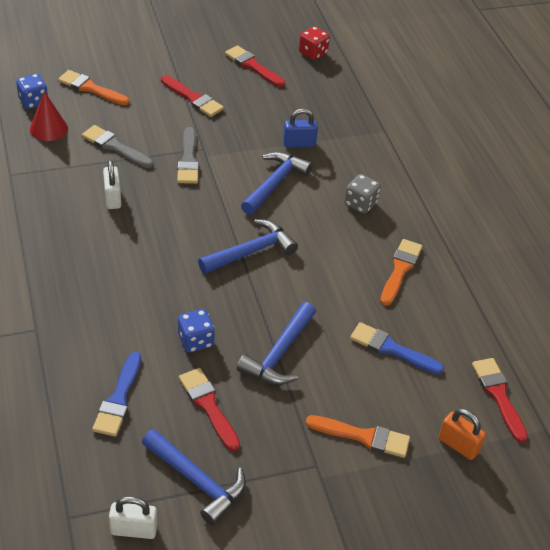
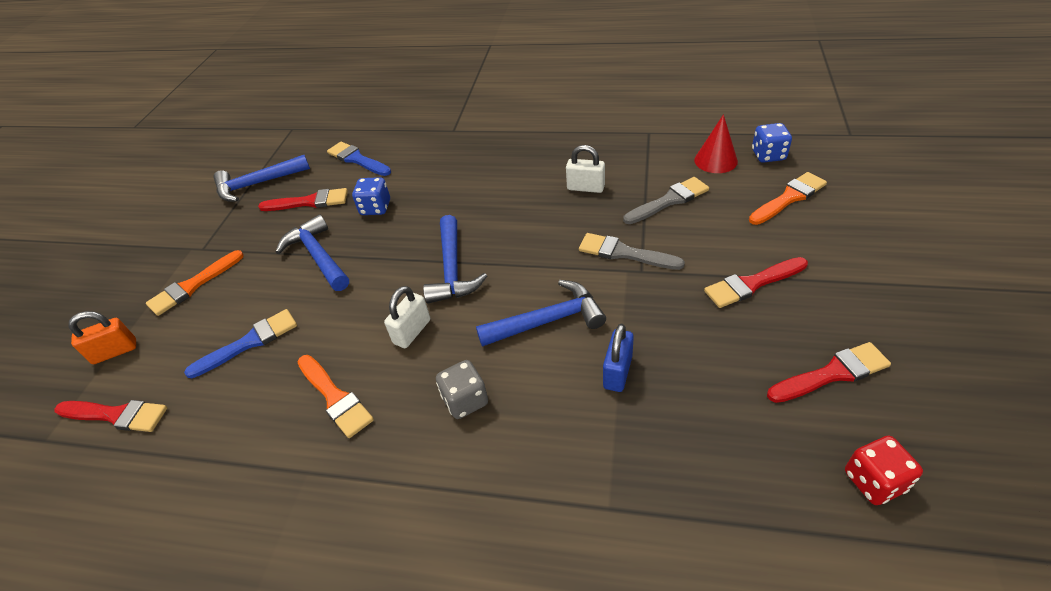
camera: 125 degrees right, 0 degrees up
(134, 530) = (256, 152): white padlock -> white padlock (412, 331)
(275, 183) = (548, 321): blue hammer -> blue hammer turned 75 degrees counterclockwise

